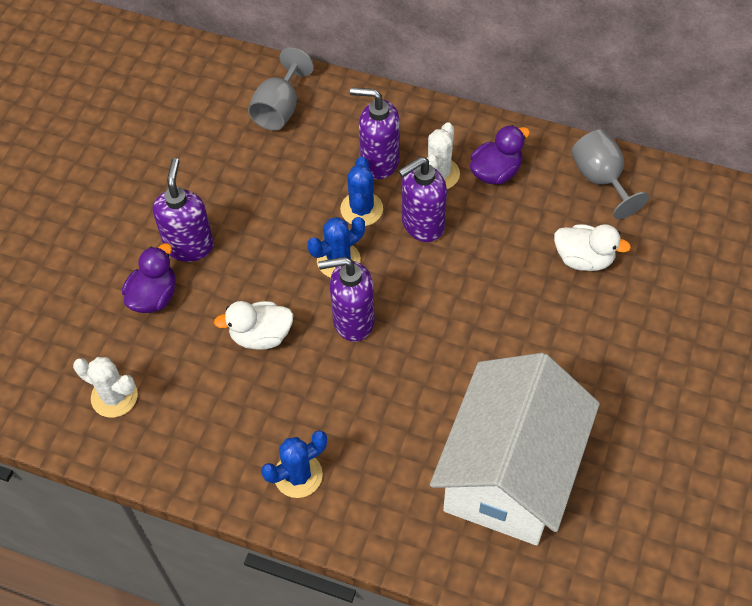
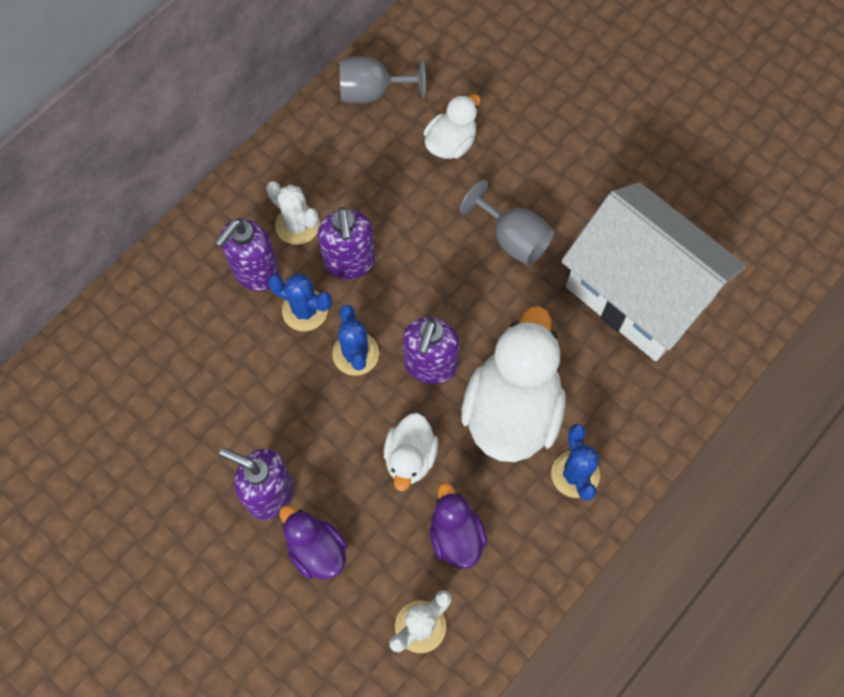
camera: 70 degrees left, 10 degrees up
(279, 109) = (136, 344): grey goblet -> grey goblet (513, 239)
(338, 401) = (512, 411): none -> white duck
(496, 172) = (320, 174): purple duck -> purple duck (455, 536)

